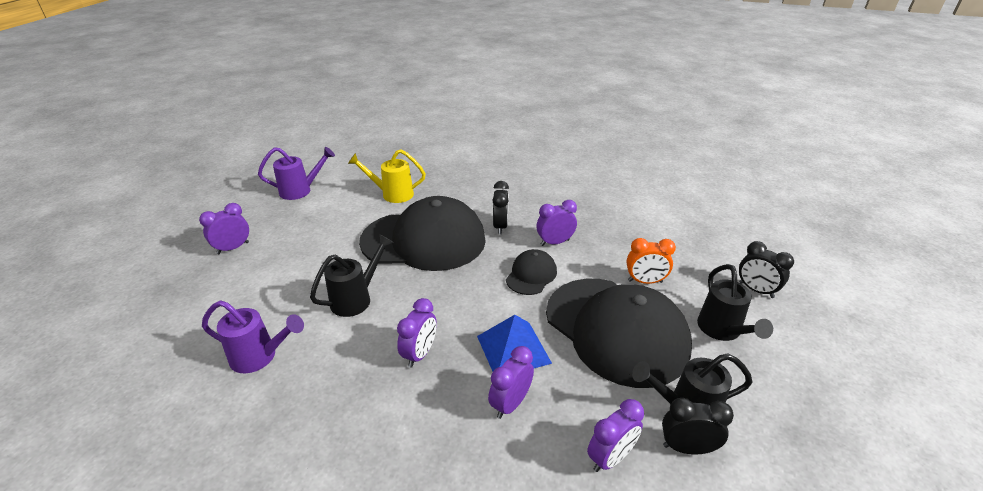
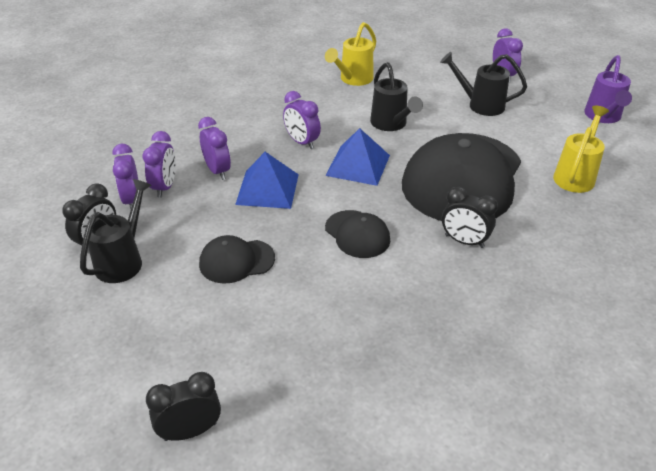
camera: 115 degrees right, 5 degrees up
(259, 357) = (353, 79): purple watering can -> yellow watering can
(439, 301) = (358, 165): none -> blue pyramid
(555, 242) = (405, 276): purple clock -> purple clock (165, 187)
(616, 330) = (236, 261): black cap -> black cap, size x0.45
(645, 281) = (285, 323): orange clock -> none
(722, 331) = (167, 344): black watering can -> black watering can (480, 105)

